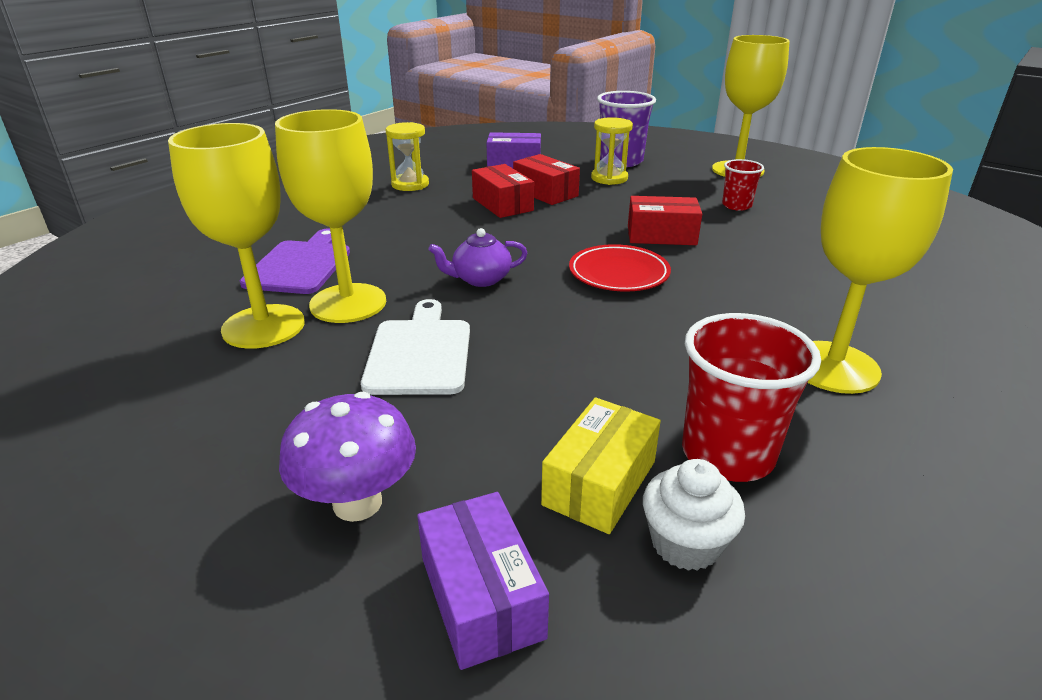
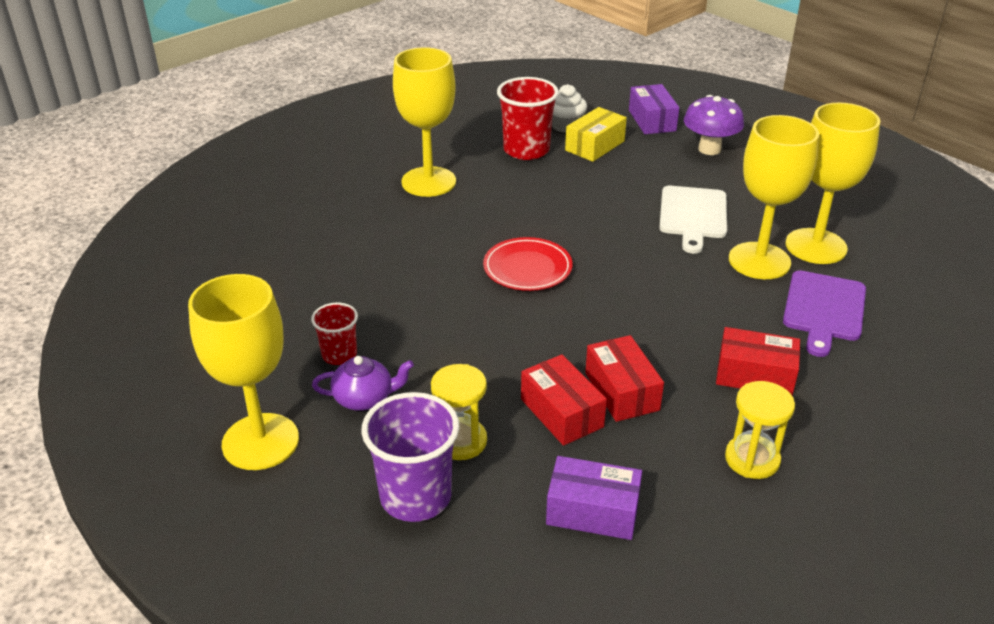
camera: 170 degrees left, 5 degrees up
(480, 279) = (651, 274): purple teapot -> purple teapot (364, 398)
(661, 235) = (460, 313): red box -> red box (754, 375)

